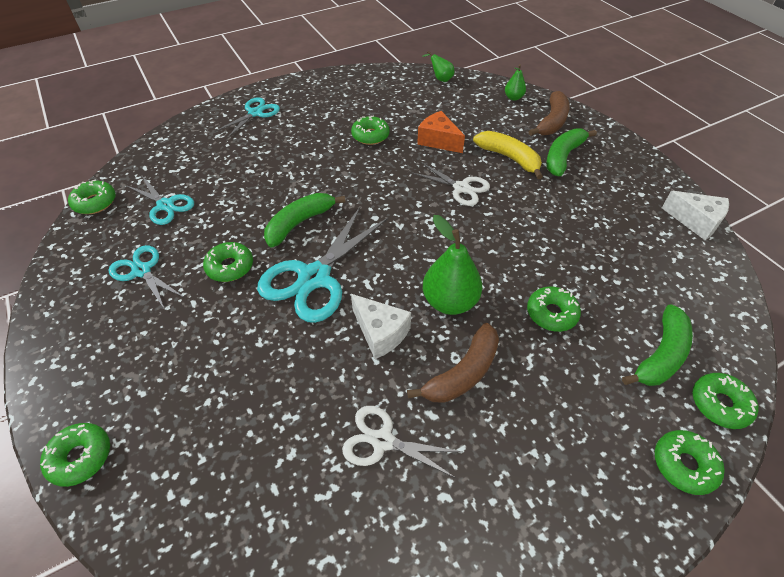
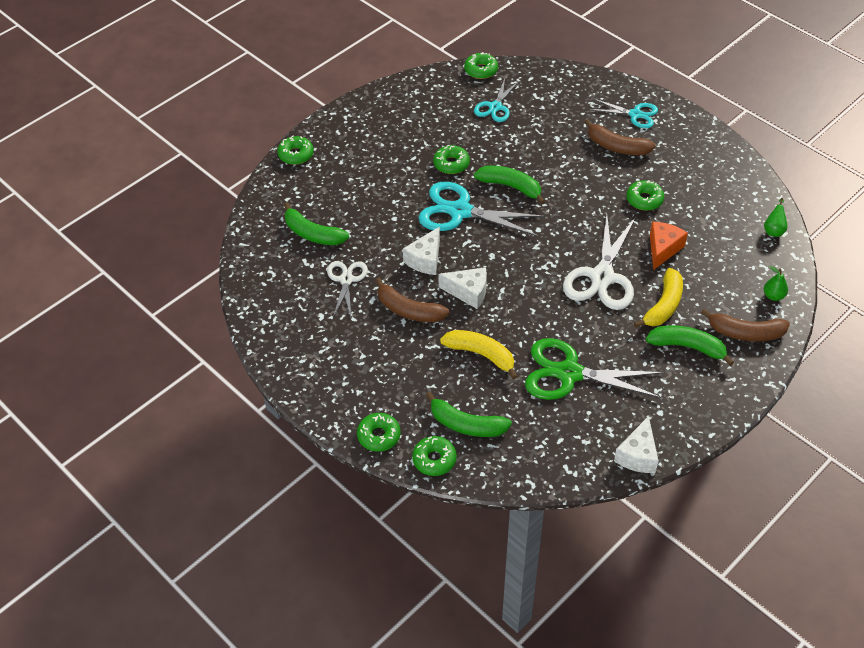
camera: 75 degrees right, 0 degrees up
(142, 270) = (429, 122): turquoise scissors -> none
(269, 469) = (313, 234): none -> green banana
(290, 134) = (617, 146): none -> brown banana
(449, 302) = (468, 292): green pear -> white cheese
(461, 188) = (602, 277): white scissors -> white scissors, size x1.72
(551, 313) = (481, 354): green donut -> yellow banana
(587, 244) = (568, 373): none -> green scissors

